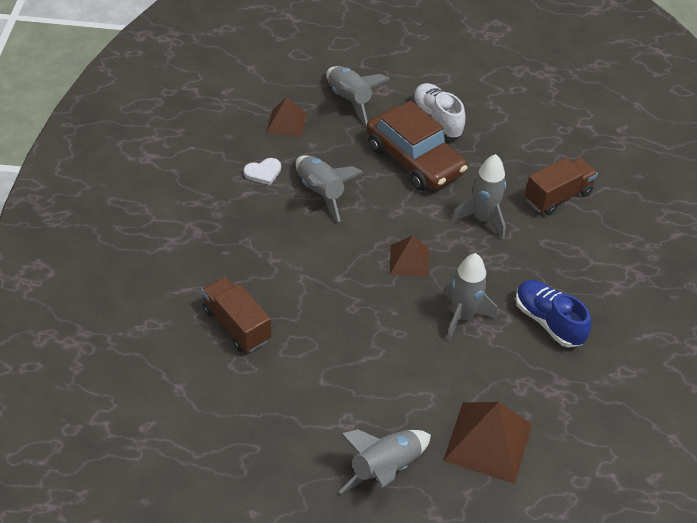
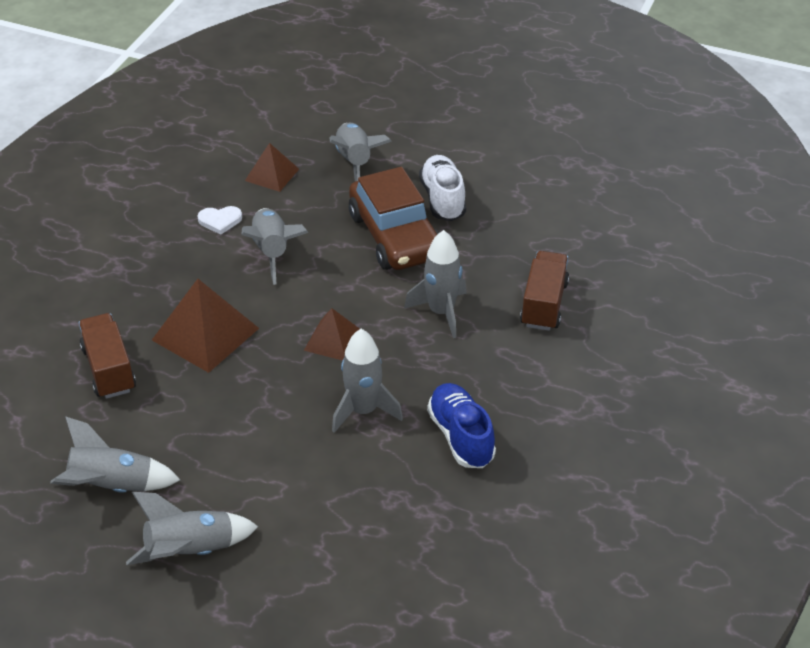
camera: 20 degrees right, 5 degrees down
(292, 428) = (112, 486): none -> grey rocket
(488, 442) = (321, 549): brown pyramid -> brown pyramid (205, 334)
(558, 196) = (544, 304): brown truck -> brown truck turned 60 degrees counterclockwise

